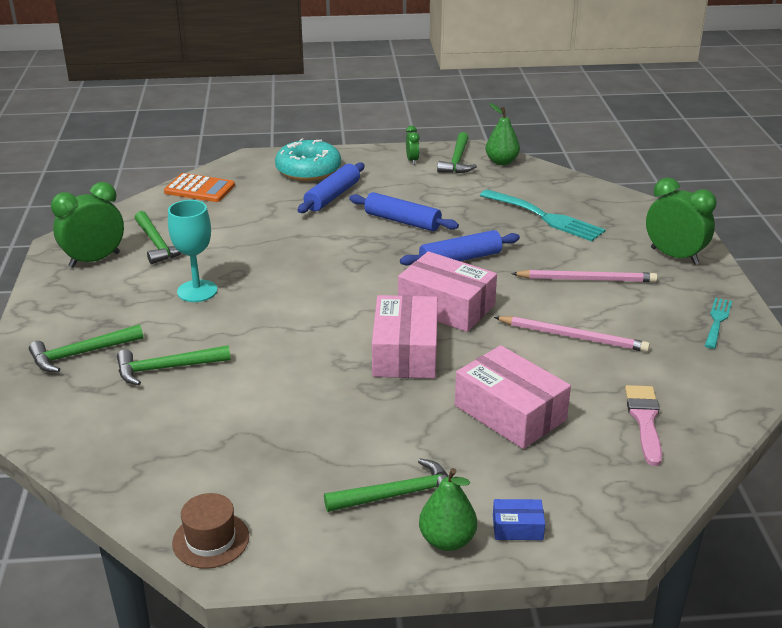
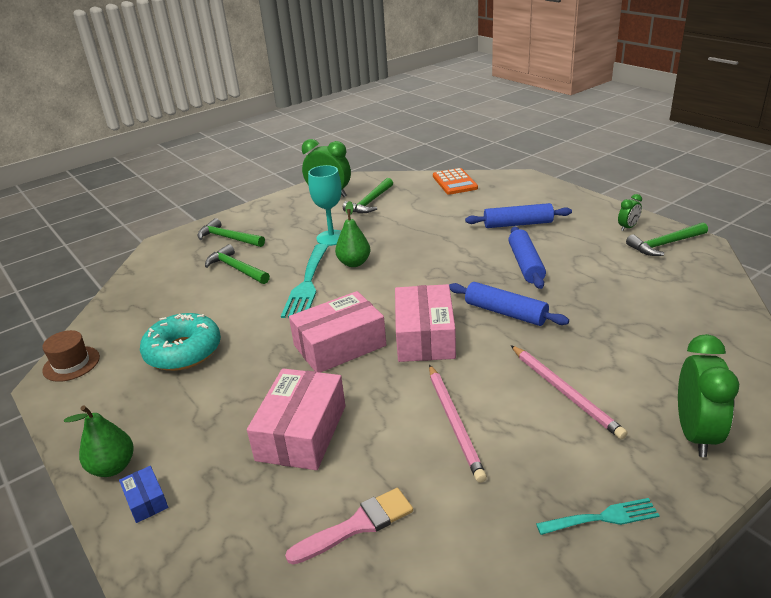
camera: 60 degrees right, 0 degrees up
(308, 170) = (540, 200): turquoise donut -> turquoise donut (183, 351)
(398, 495) = (156, 419): green hammer -> none
(501, 162) = (703, 263): green pear -> green pear (354, 263)
(545, 217) = (642, 325): turquoise fork -> turquoise fork (307, 284)

